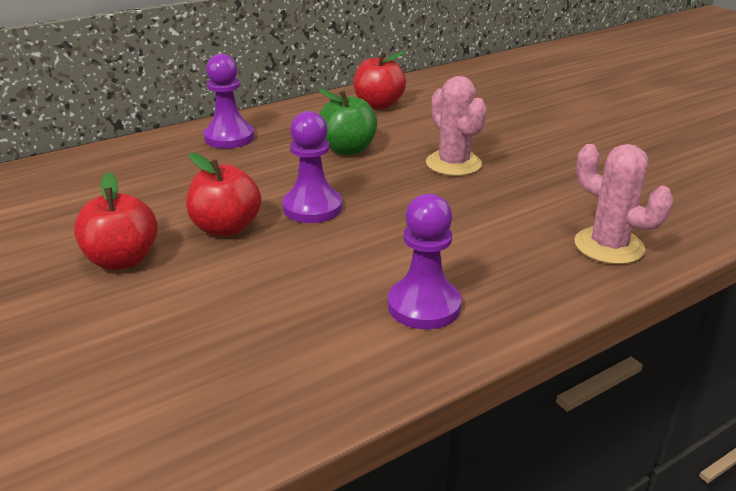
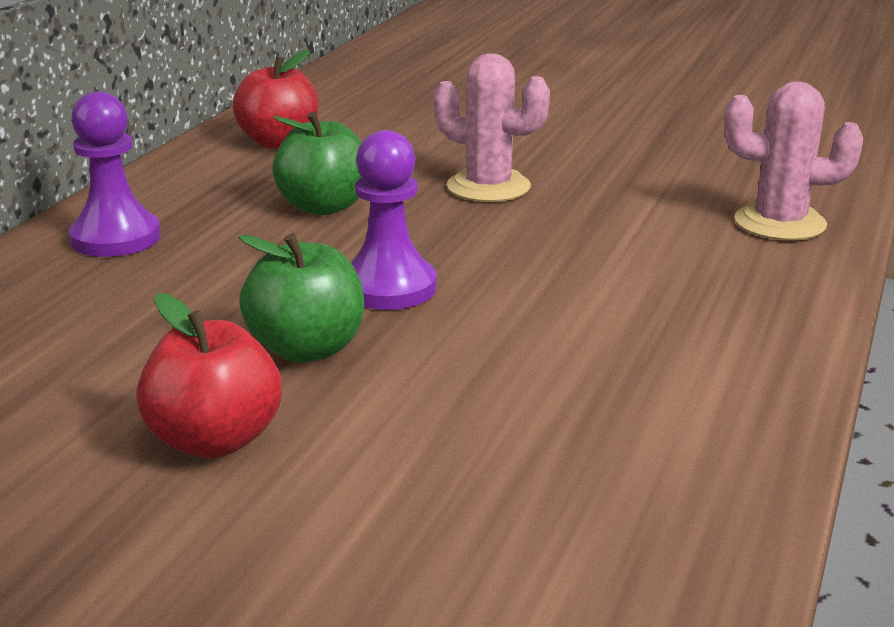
camera: 35 degrees left, 5 degrees down
(226, 228) = (307, 349): red apple -> green apple
(424, 306) = (691, 345): purple pawn -> none

